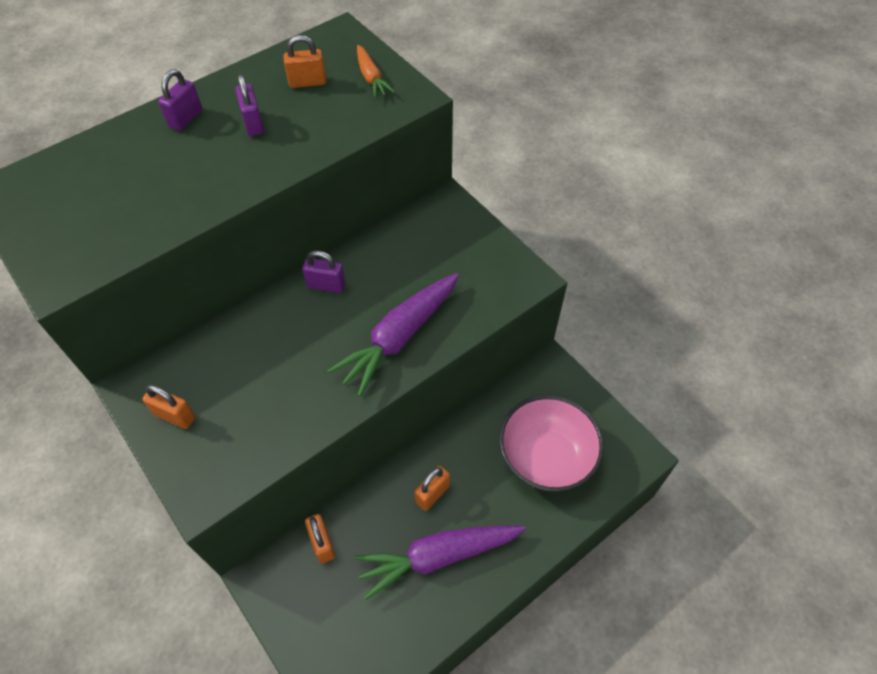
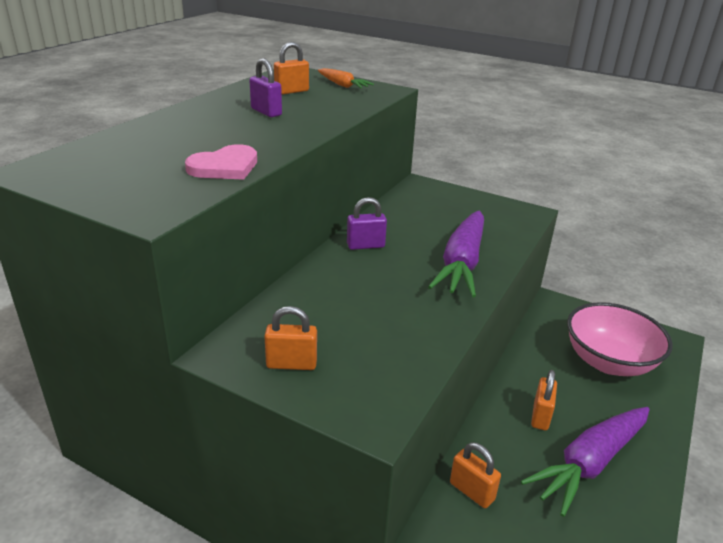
camera: 25 degrees left, 25 degrees down
(154, 221) = (225, 167): none -> pink heart
(186, 118) = (198, 116): purple padlock -> none

